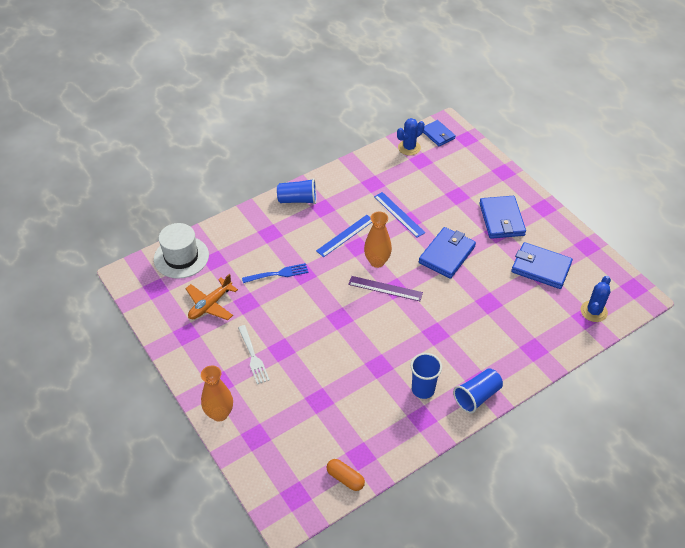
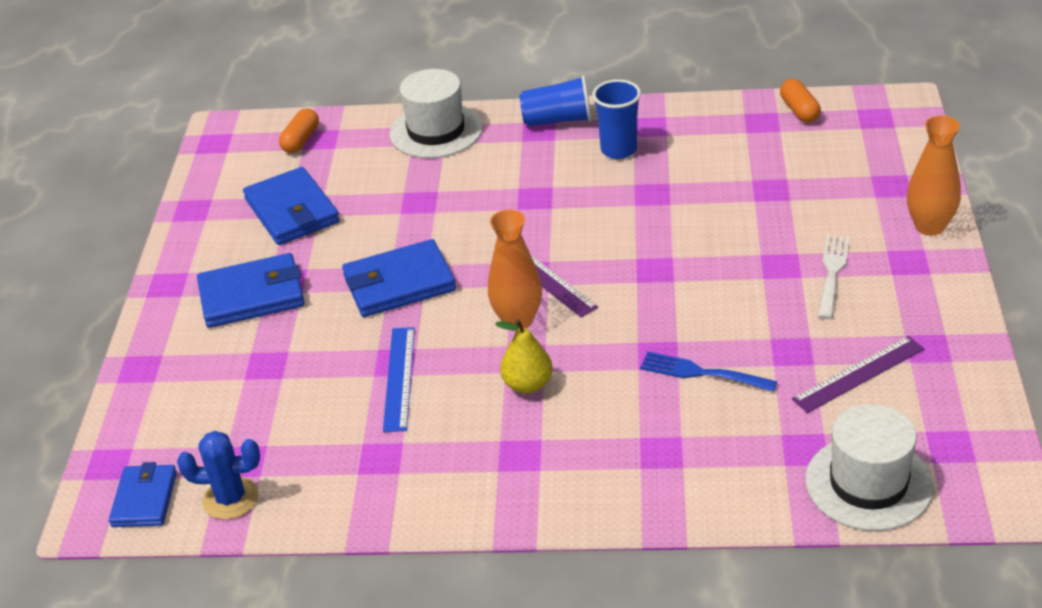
camera: 140 degrees left, 10 degrees down
(210, 305) = (858, 374): orange plane -> purple ruler
(298, 200) = (552, 493): blue cup -> none
(345, 235) = (528, 384): blue ruler -> yellow pear
(501, 219) = (252, 295): blue wallet -> blue wallet turned 45 degrees clockwise
(533, 353) = (436, 131): none -> white hat
(593, 311) = (301, 140): blue cactus -> orange capsule

